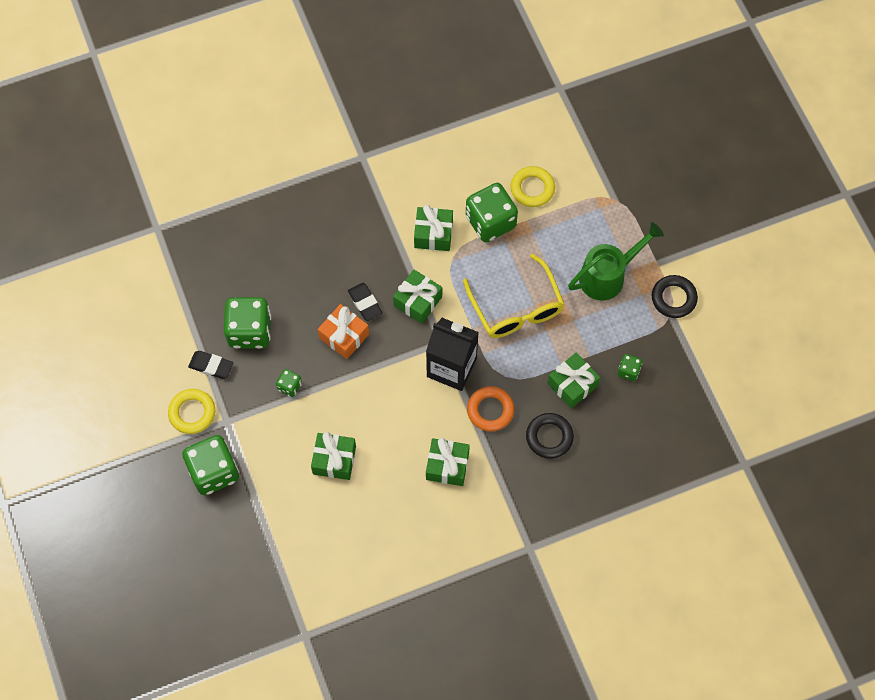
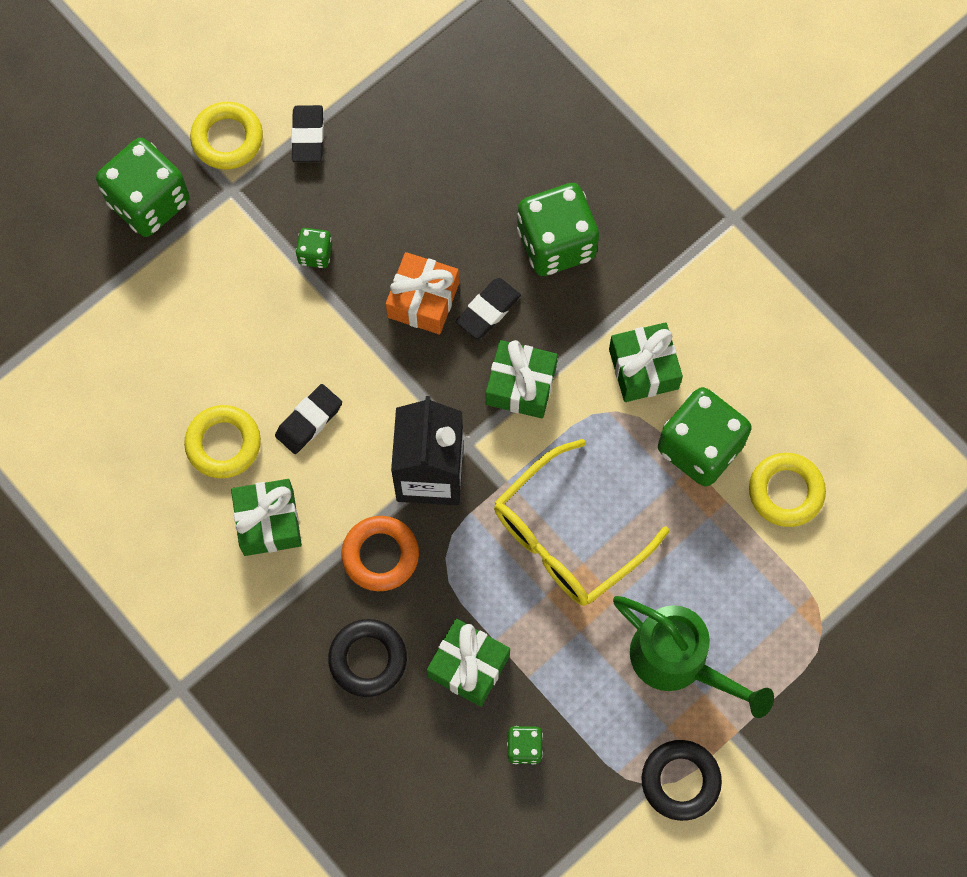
camera: 70 degrees right, 5 degrees up
(250, 331) = (381, 167): green dice -> green dice (556, 243)
(334, 460) = (222, 358): green gift -> none
(389, 476) = (223, 444): none -> yellow ring
(393, 423) = (309, 421): none -> black eraser

